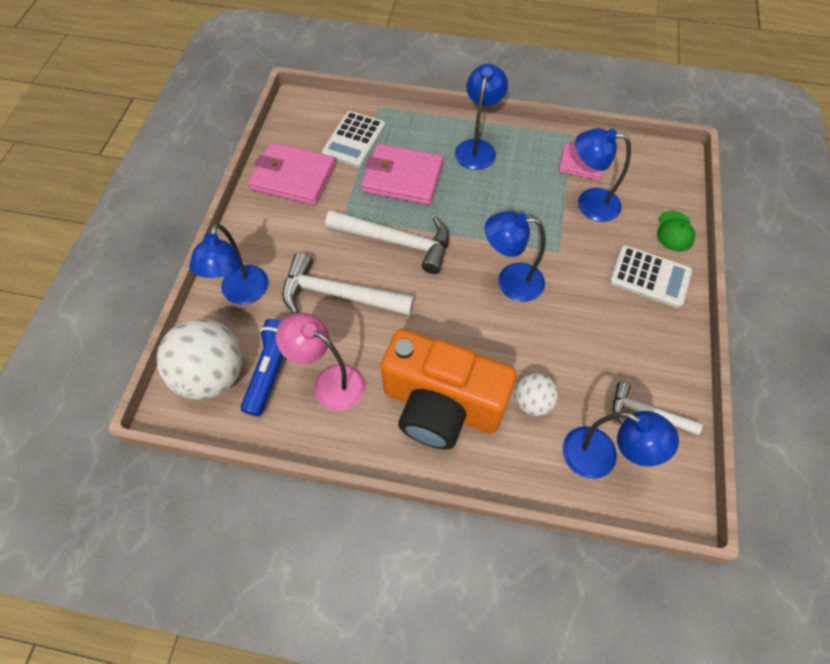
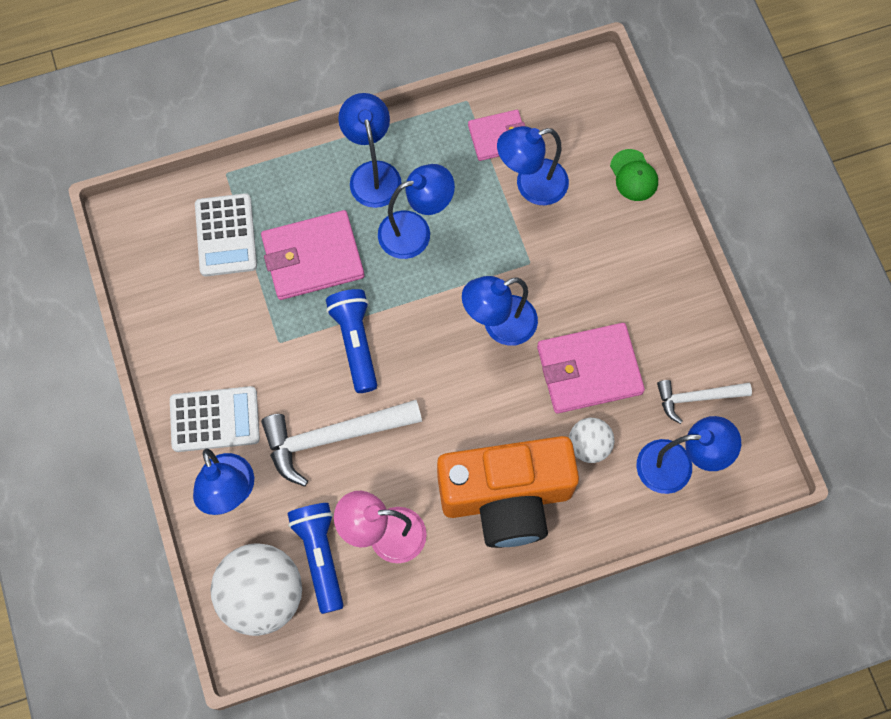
camera: 30 degrees left, 10 degrees up
(293, 177) = (188, 321): pink wallet -> pink wallet (589, 370)
(396, 242) = (355, 342): white hammer -> blue flashlight
(485, 194) = (415, 231): none -> blue lamp
(649, 277) = (633, 245): white calculator -> white calculator (215, 419)

